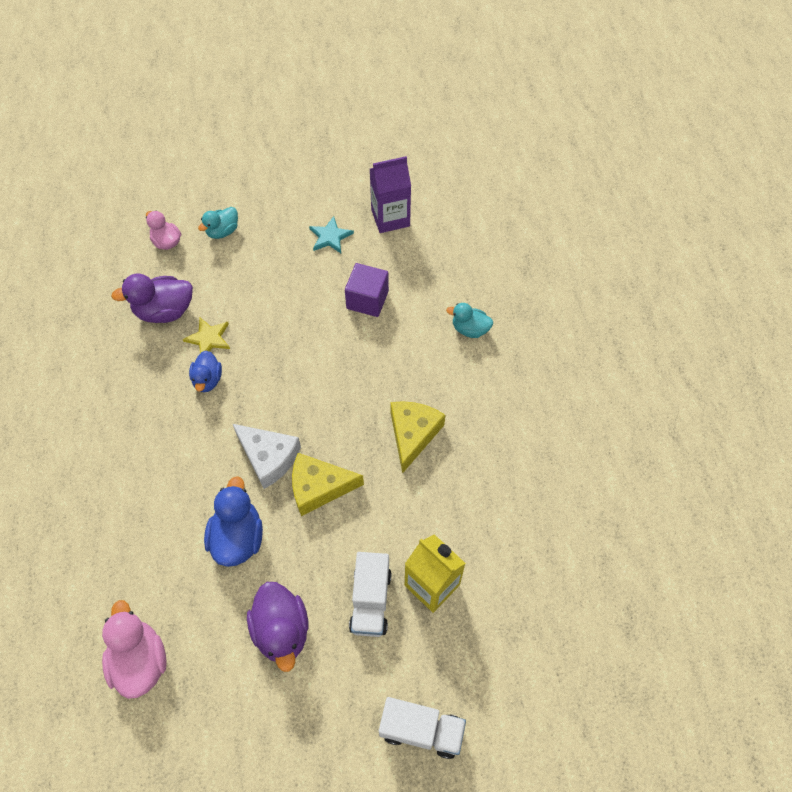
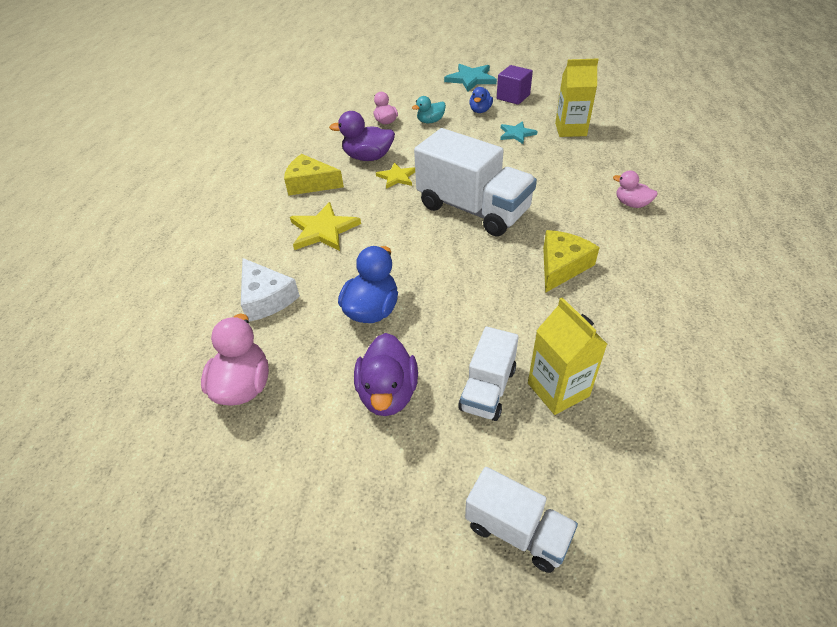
camera: 20 degrees right, 15 degrees down
(150, 440) = (323, 230): none -> yellow star
(207, 380) = (386, 201): blue duck -> blue duck (480, 111)
(254, 139) = (471, 79): none -> turquoise star
(268, 457) = (420, 259): white cheese -> white cheese (266, 298)
(307, 372) = (473, 209): none -> white truck
(319, 487) = (460, 288): yellow cheese -> yellow cheese (310, 183)
(367, 300) = (539, 173): purple cube -> purple cube (513, 97)
(390, 218) = (570, 129): purple carton -> yellow carton
(470, 329) = (631, 204): turquoise duck -> pink duck

